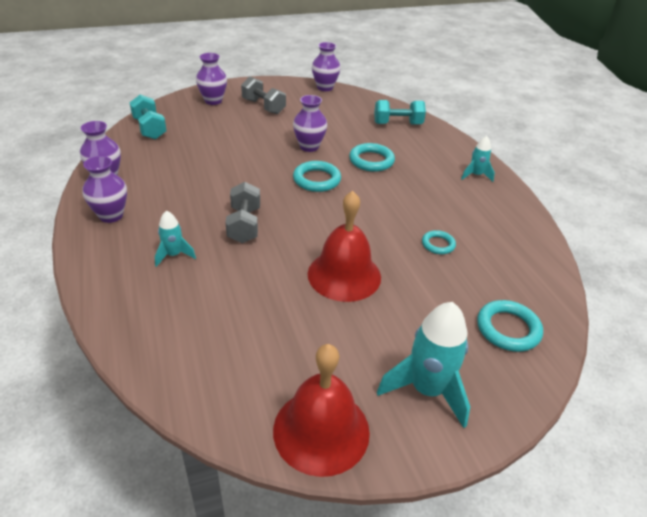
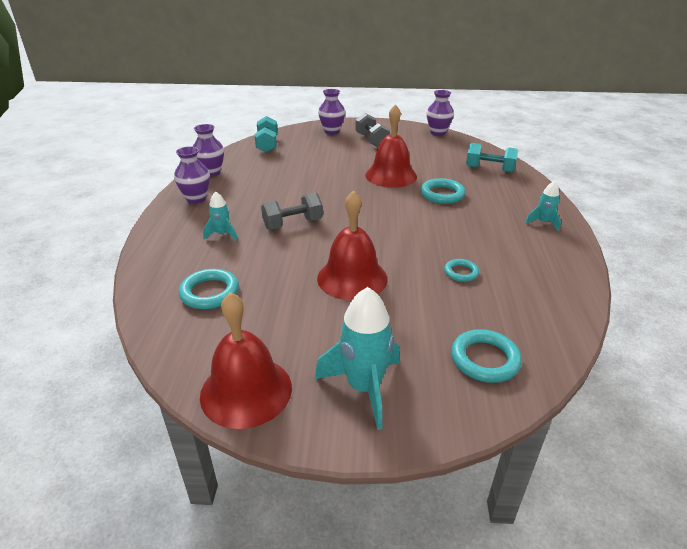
camera: 25 degrees right, 5 degrees down
(244, 225) = (293, 224): grey dumbbell -> grey dumbbell turned 45 degrees clockwise
(309, 147) = (391, 175): purple vase -> red bell
(317, 180) = (380, 201): turquoise ring -> turquoise ring (209, 292)

